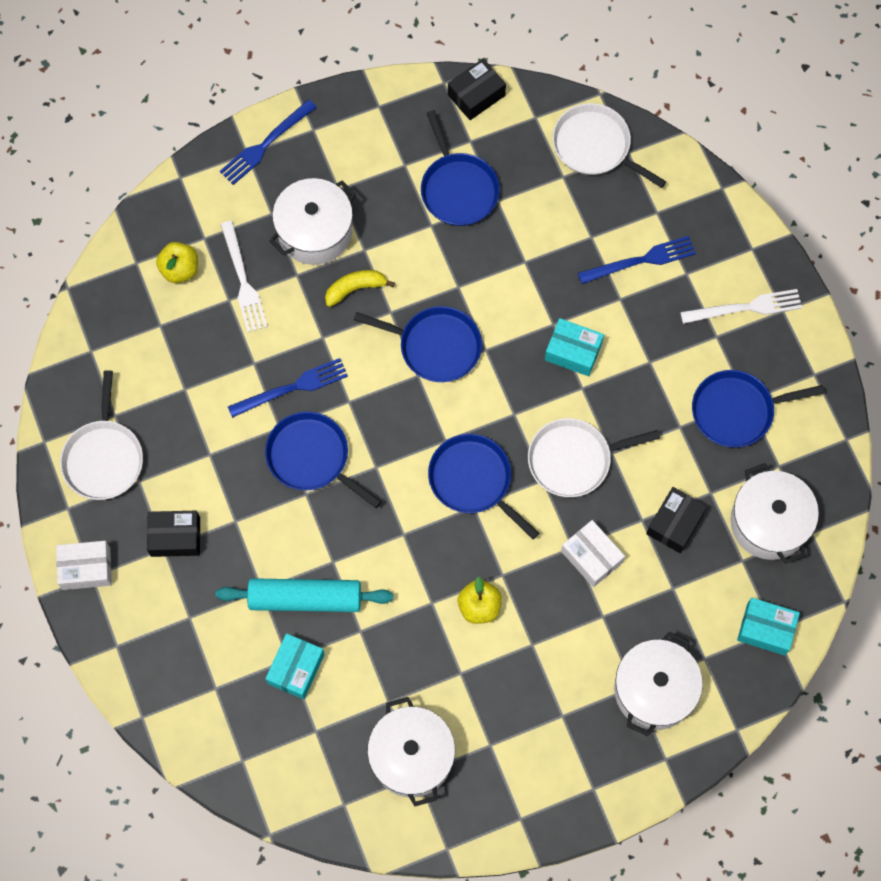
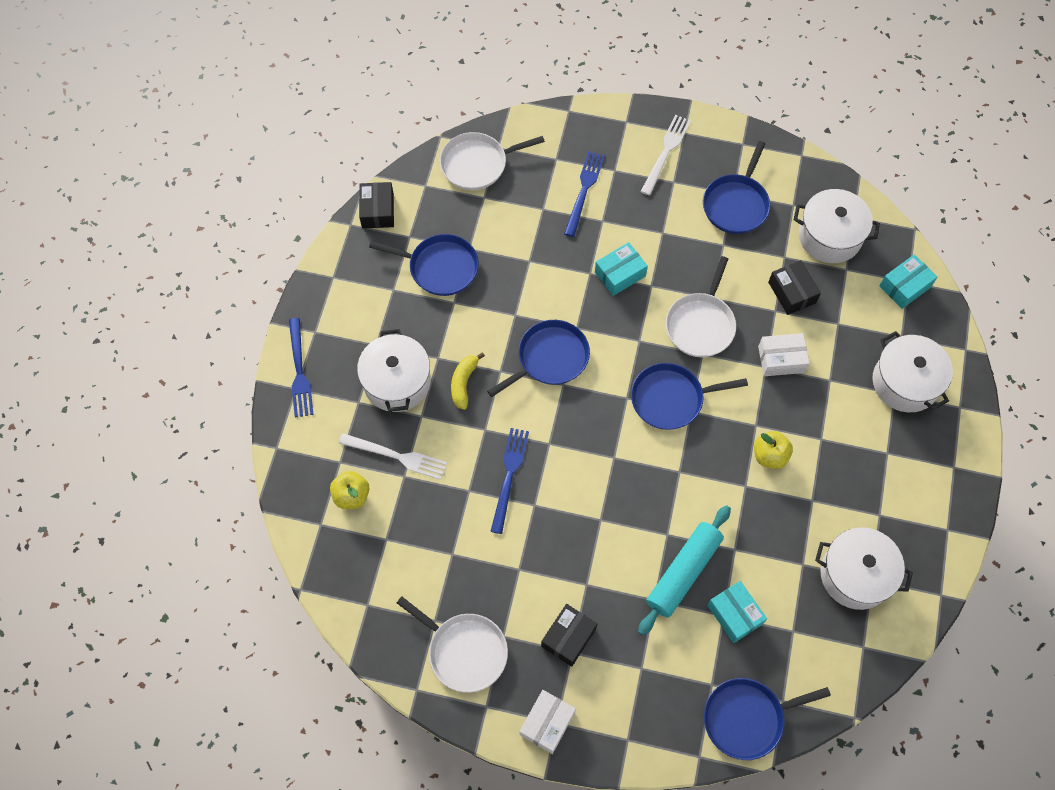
camera: 55 degrees left, 5 degrees down
(312, 457) = (575, 497): blue pan -> blue pan (747, 718)

